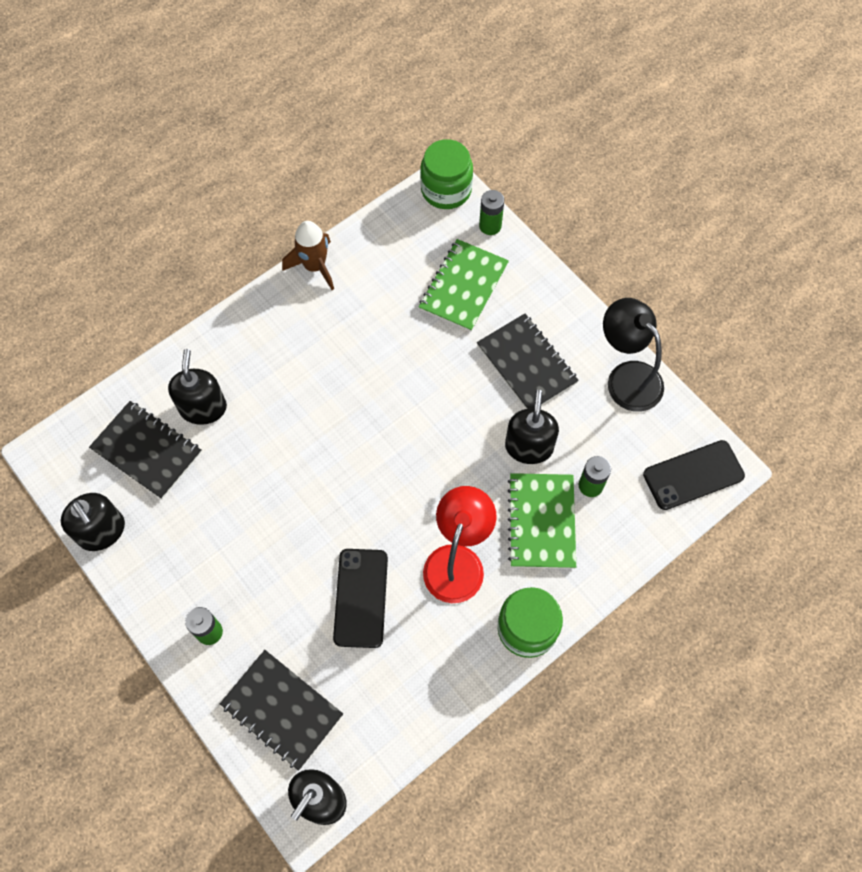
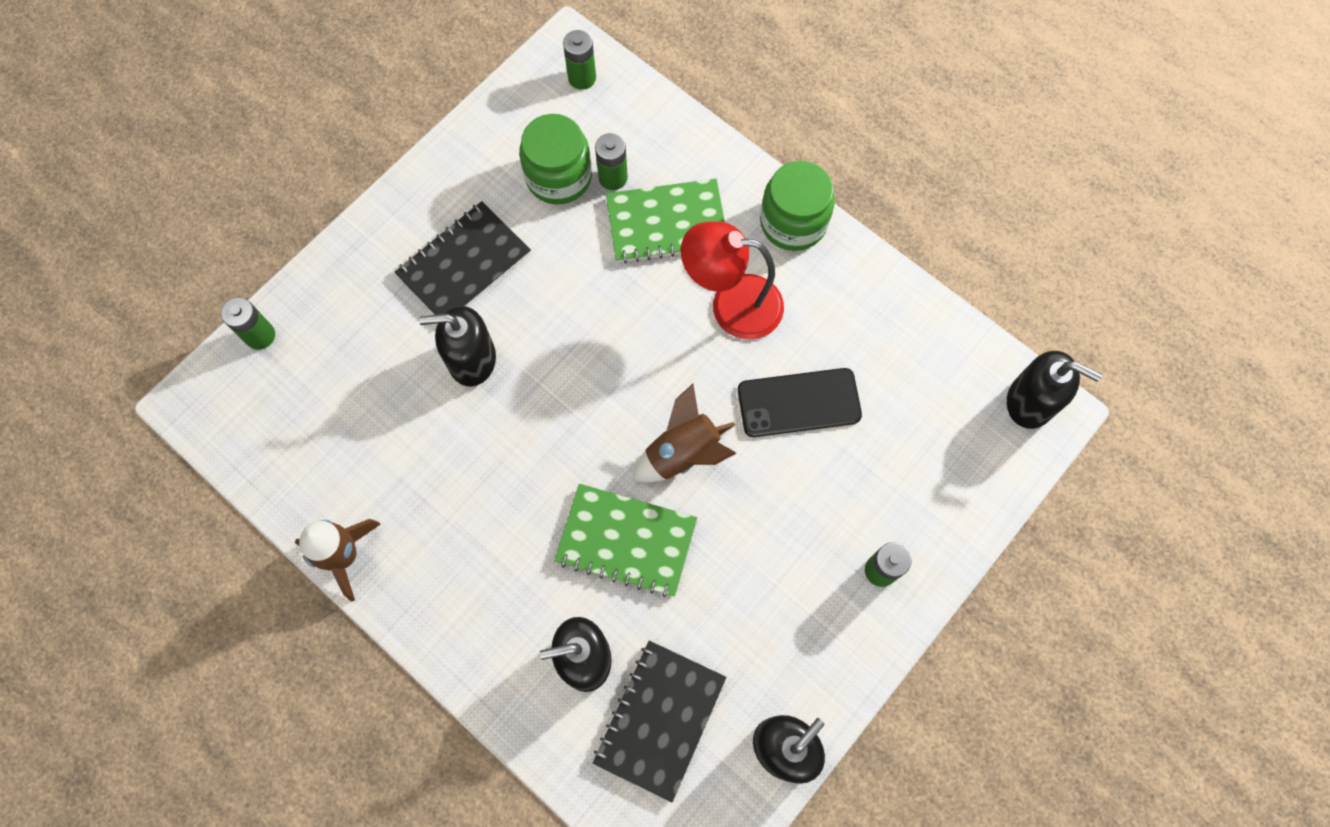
camera: 100 degrees left, 5 degrees up
(282, 710) = (948, 464): black notebook -> none
(338, 500) = (683, 453): none -> brown rocket
(446, 190) = (203, 401): green jar -> green jar (559, 177)
(463, 287) = (359, 354): green notebook -> green notebook (626, 541)
(529, 447) = (575, 248): black soap dispenser -> black soap dispenser (471, 359)
(626, 377) = (467, 154): black lamp -> none
(693, 475) = (582, 78): black phone -> green battery

